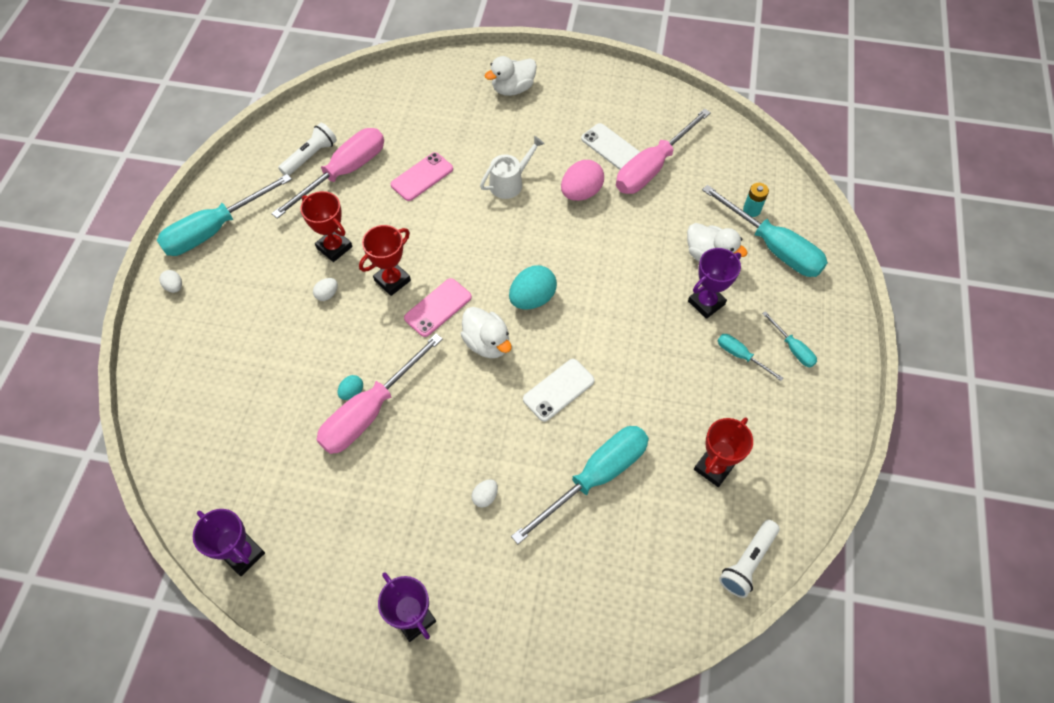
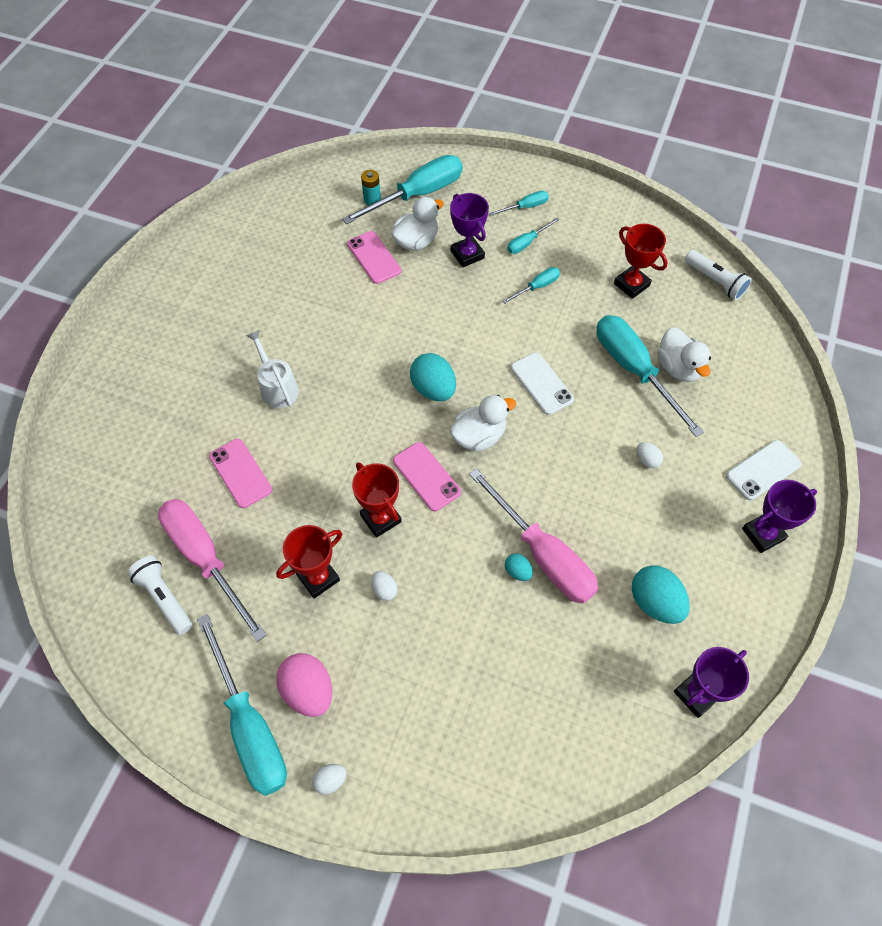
camera: 80 degrees left, 0 degrees up
(330, 512) = (655, 602): none -> turquoise egg
(513, 89) = (139, 365): white duck -> white duck (678, 368)
(581, 193) = (311, 326): pink egg -> pink egg (308, 690)
(610, 147) = (258, 290): white phone -> white phone (763, 470)
(652, 167) = (297, 262): pink screwdriver -> none
(676, 225) = (373, 258): none -> pink phone
(682, 372) = (537, 287): none -> turquoise screwdriver

